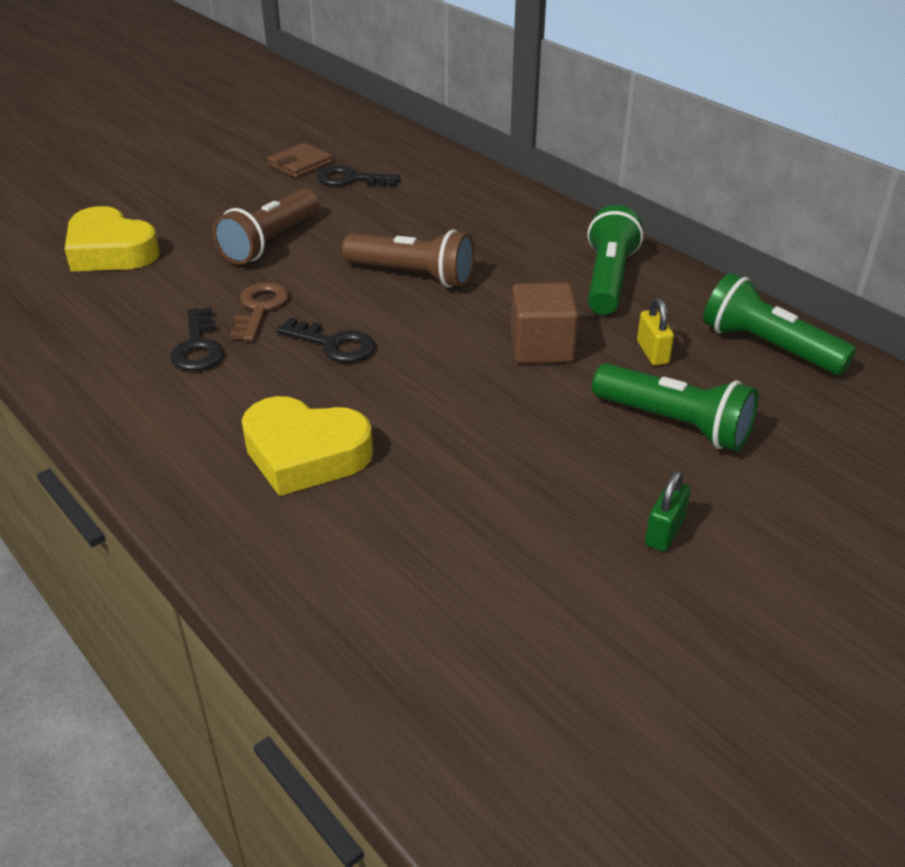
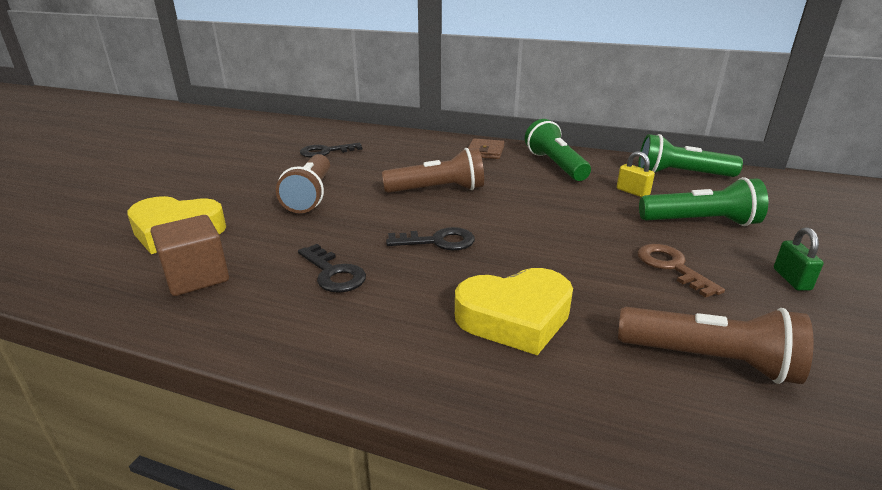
camera: 30 degrees left, 10 degrees down
(260, 308) = (353, 235): brown key -> brown key (672, 267)
(300, 164) = (278, 151): brown wallet -> brown wallet (485, 151)
(429, 567) = (710, 360): none -> brown flashlight
(541, 347) = (571, 206): brown cube -> brown cube (196, 277)

